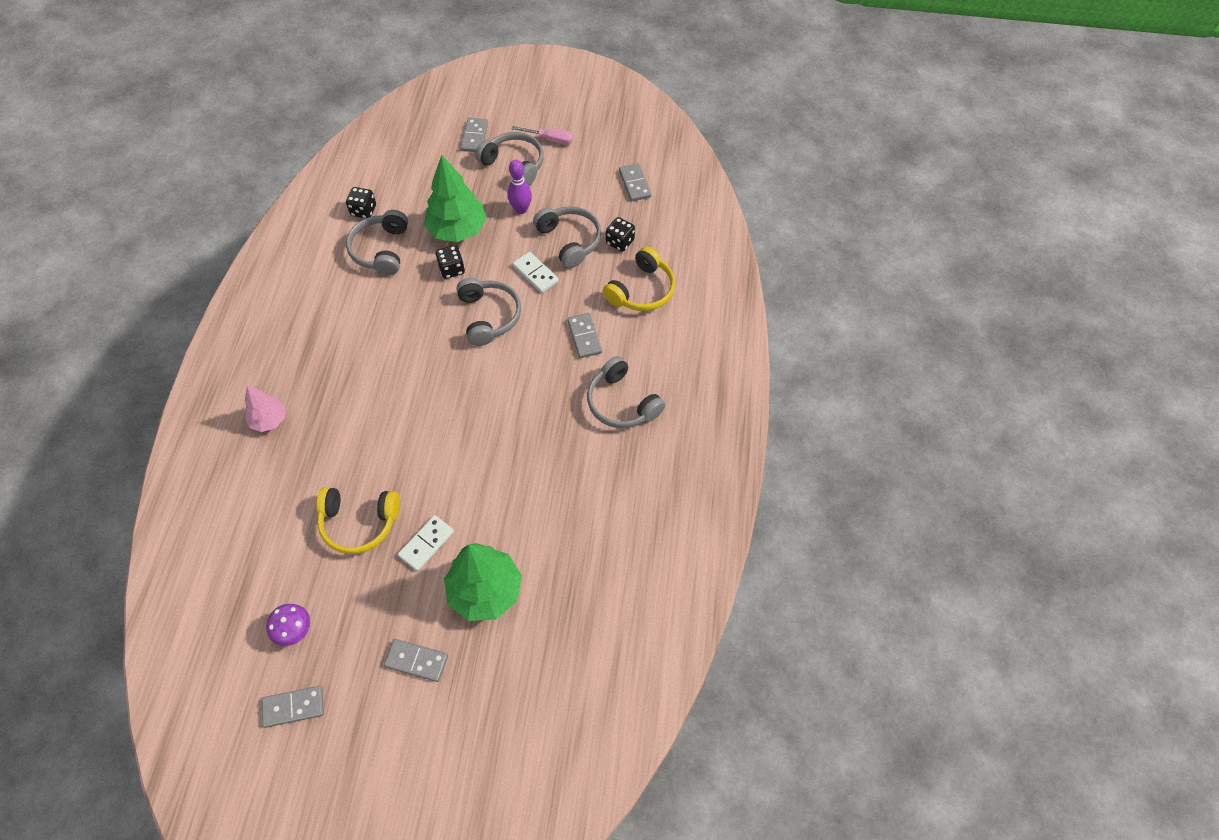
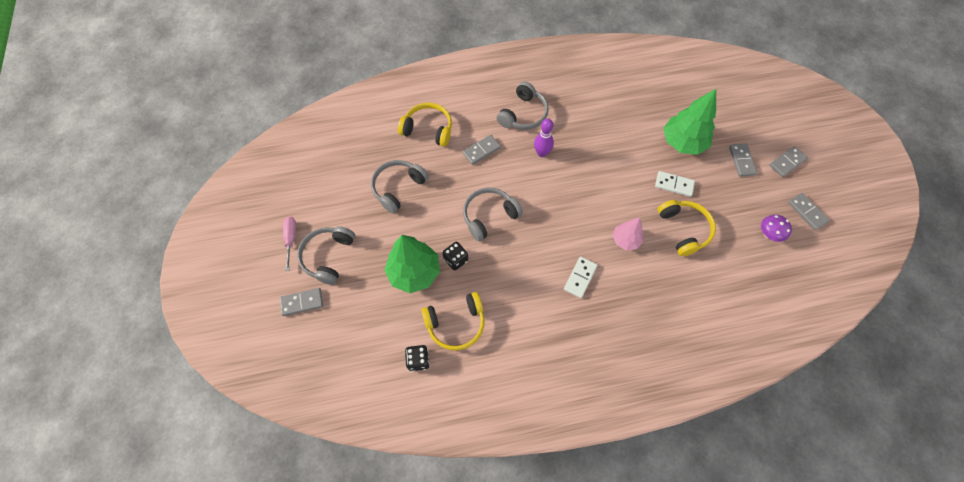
camera: 110 degrees left, 5 degrees up
(269, 420) = (645, 329): pink tree -> pink tree (625, 240)
(381, 250) = (456, 324): grey headphones -> yellow headphones
(521, 209) = (377, 233): purple bowling pin -> purple bowling pin (542, 153)
(535, 273) = (438, 199): white domino -> white domino (580, 277)
(620, 242) = (388, 155): black dice -> none
(635, 184) = (326, 163): grey domino -> grey domino (787, 162)

